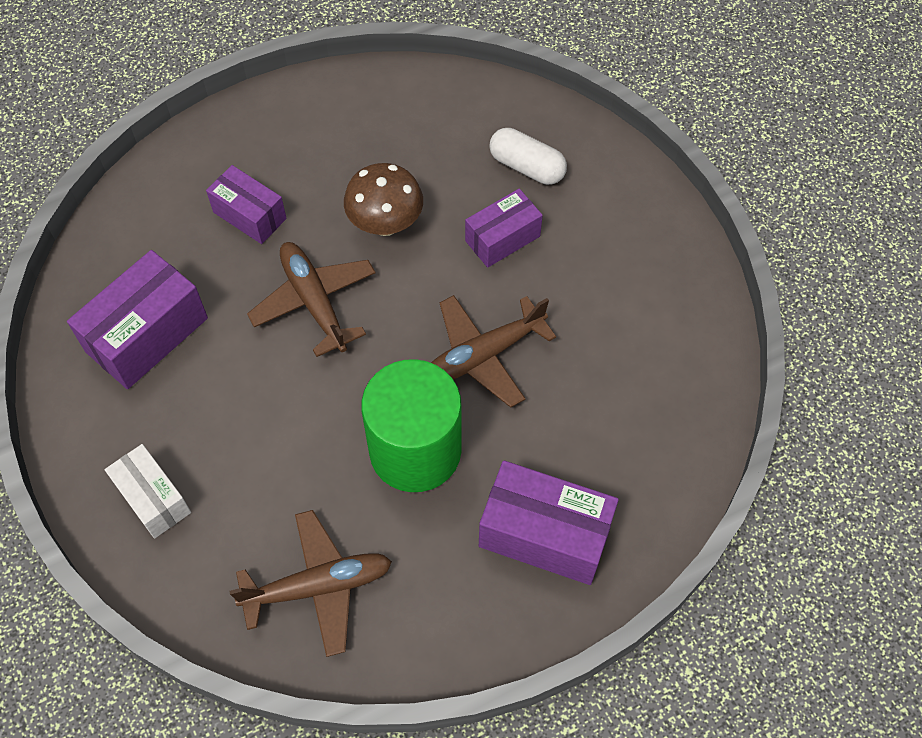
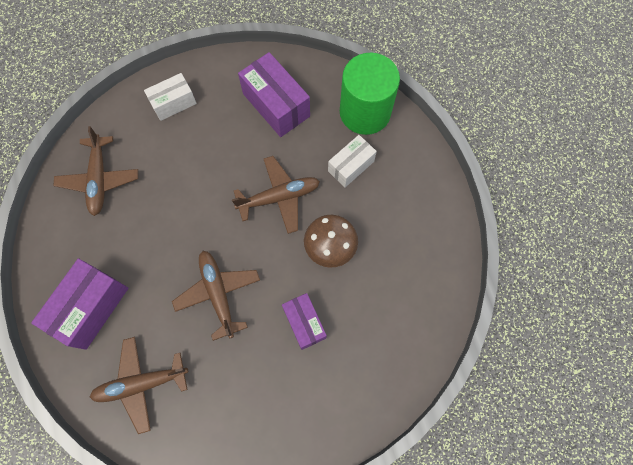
camera: 100 degrees right, 10 degrees up
(249, 215) = (351, 166): purple box -> white box
(415, 450) = (165, 242): green cylinder -> green cylinder (365, 112)
(527, 167) = (362, 353): white capsule -> none
(639, 430) = (141, 383): none -> brown plane

